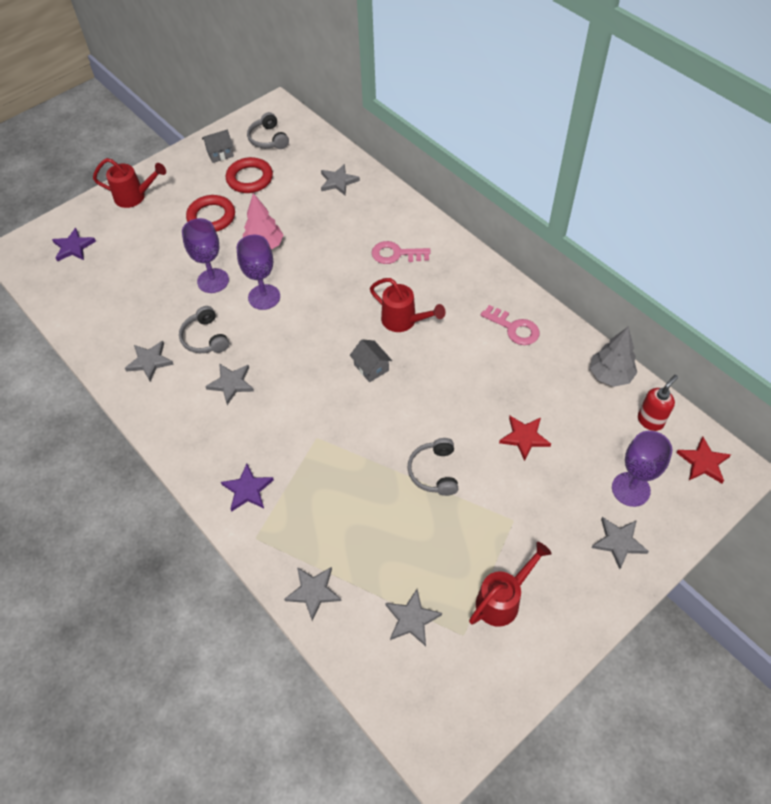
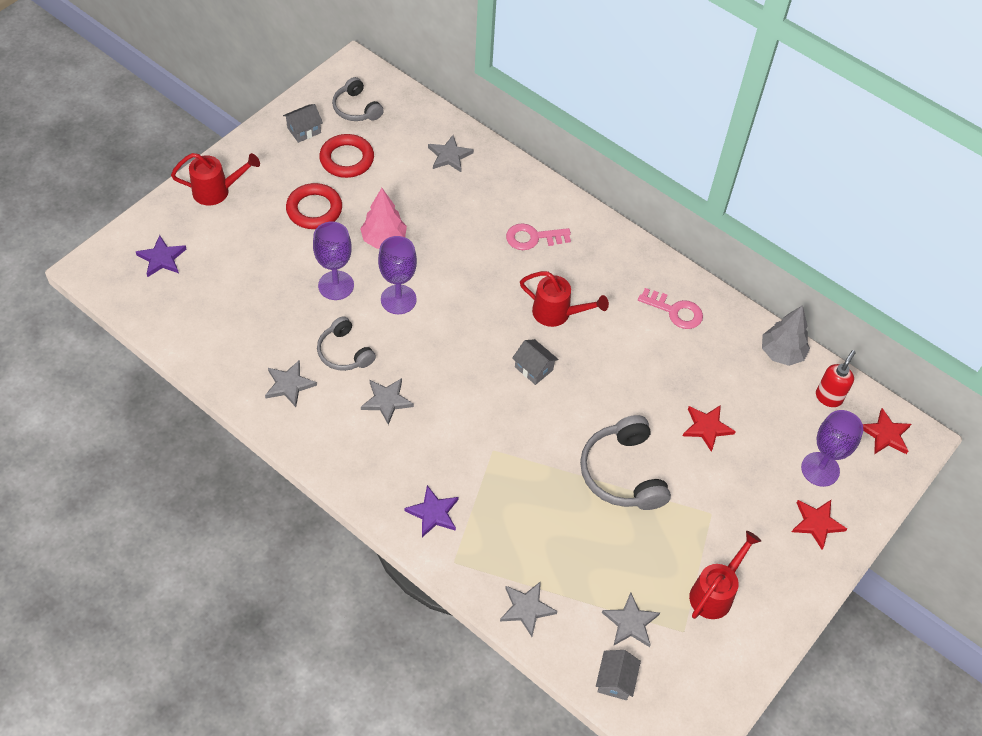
camera: 15 degrees left, 0 degrees up
(384, 676) = (615, 680): none -> grey house
(434, 472) = (622, 473): grey headphones -> grey headphones, size x1.58
(618, 542) = (816, 523): grey star -> red star

